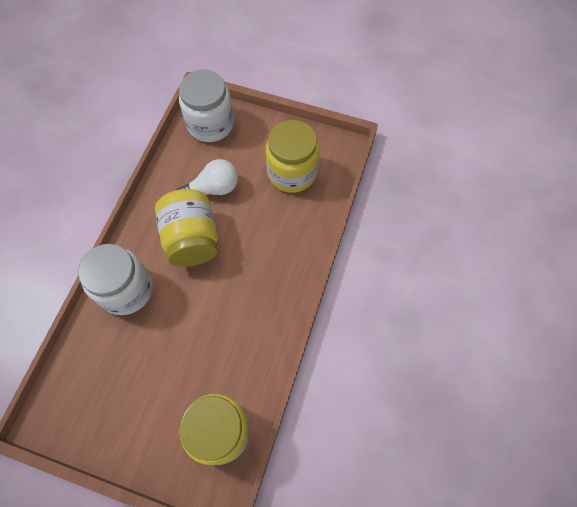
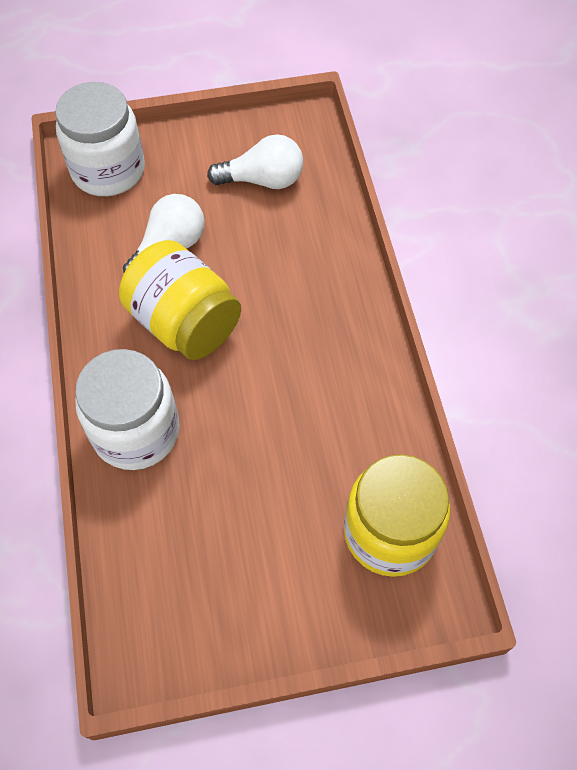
camera: 30 degrees left, 5 degrees down
(292, 172) = (263, 180): yellow jar -> white light bulb

